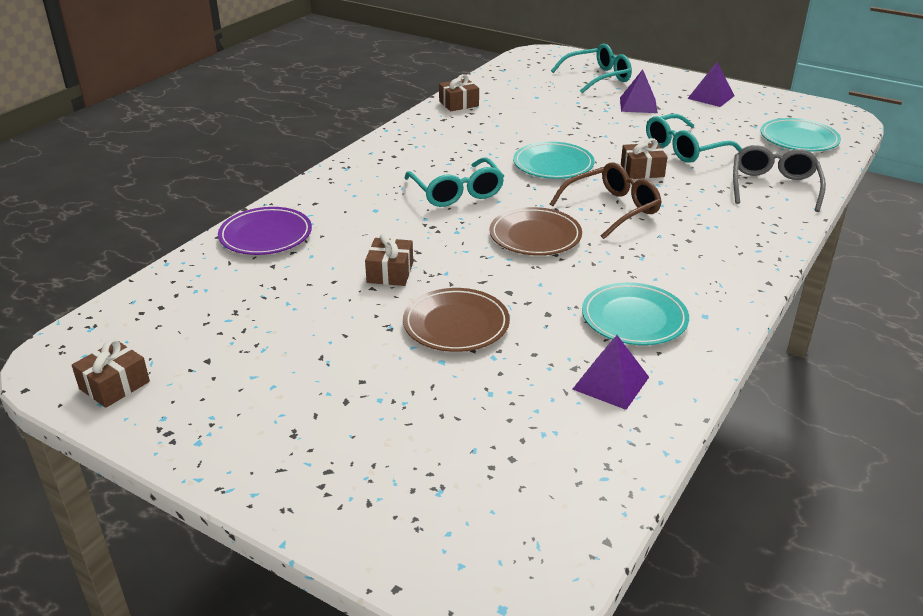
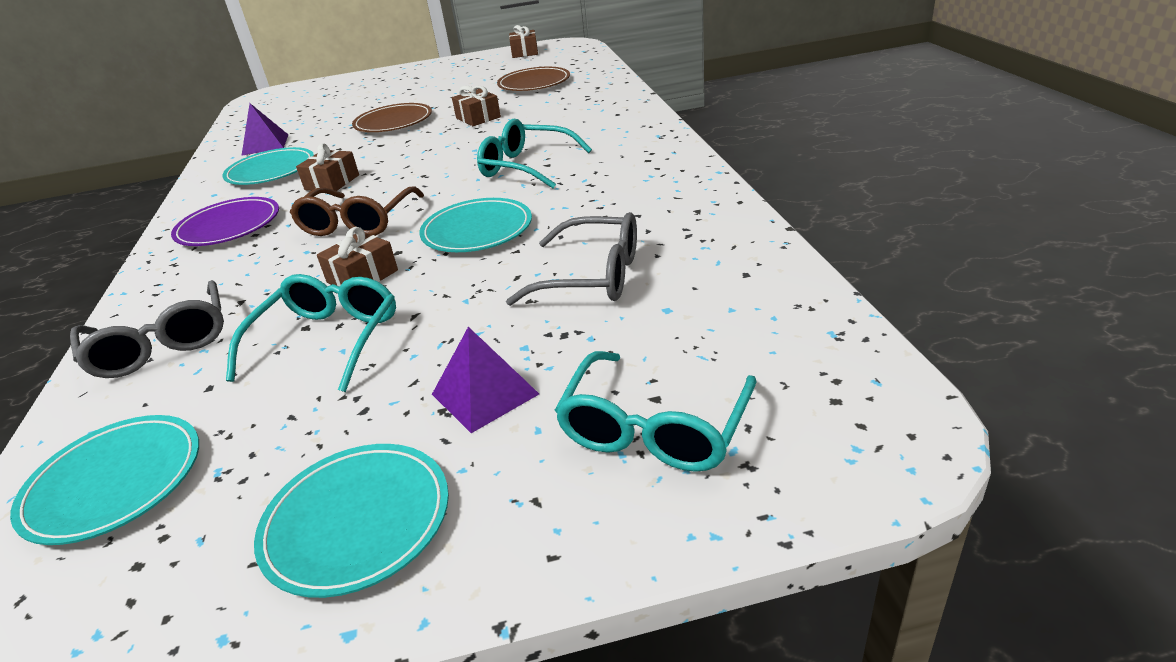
camera: 140 degrees right, 0 degrees up
(266, 235) = (599, 93): purple plate -> purple plate (229, 226)
(458, 104) = (732, 237): brown gift -> brown gift (332, 182)
(535, 236) = (405, 174): brown plate -> brown plate (534, 83)
(540, 118) = (592, 276): none -> grey glasses
(711, 97) = (357, 522): purple pyramid -> turquoise plate

